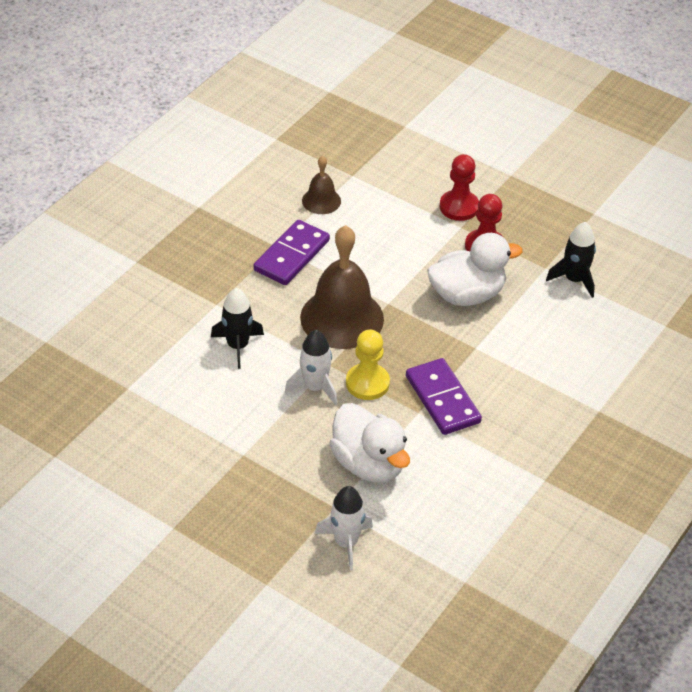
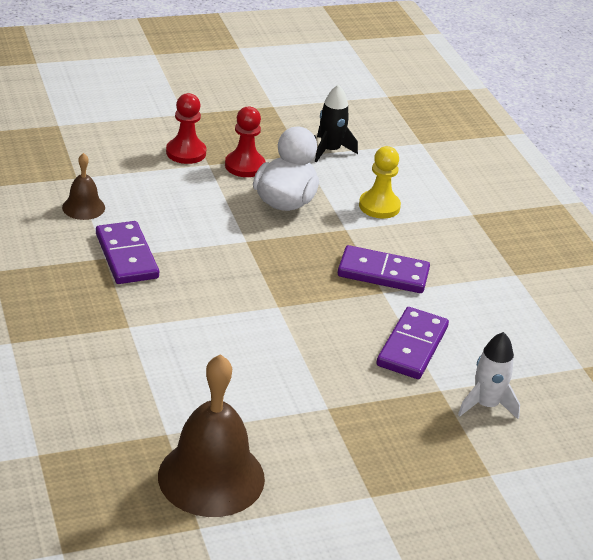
camera: 55 degrees left, 10 degrees down
(237, 346) = (196, 342): black rocket -> none
(314, 387) = (295, 327): white rocket -> none
(342, 318) = (233, 271): brown bell -> brown bell (211, 477)
(367, 383) = (323, 299): yellow pawn -> yellow pawn (379, 206)
(369, 464) = (412, 346): white duck -> purple domino

